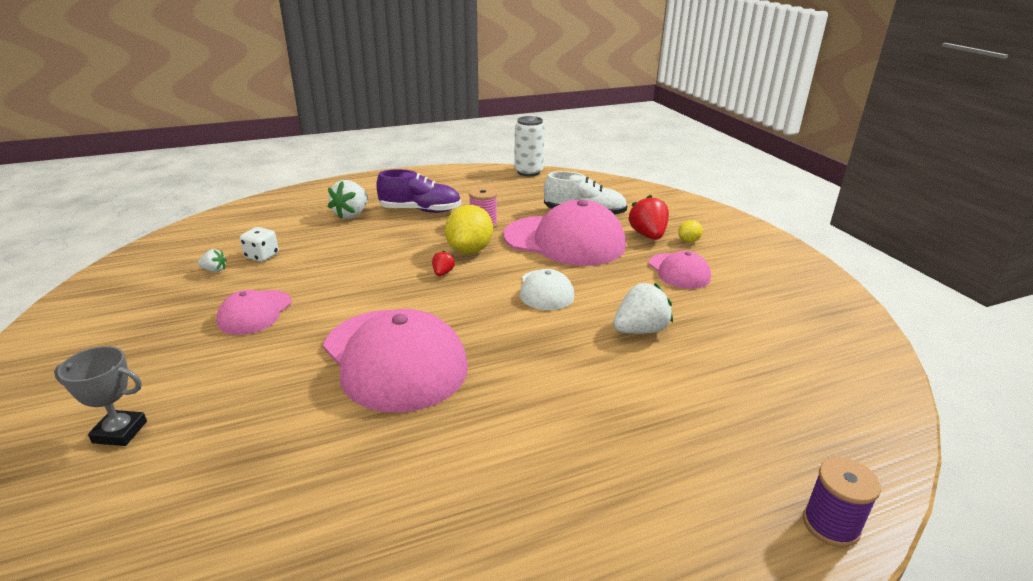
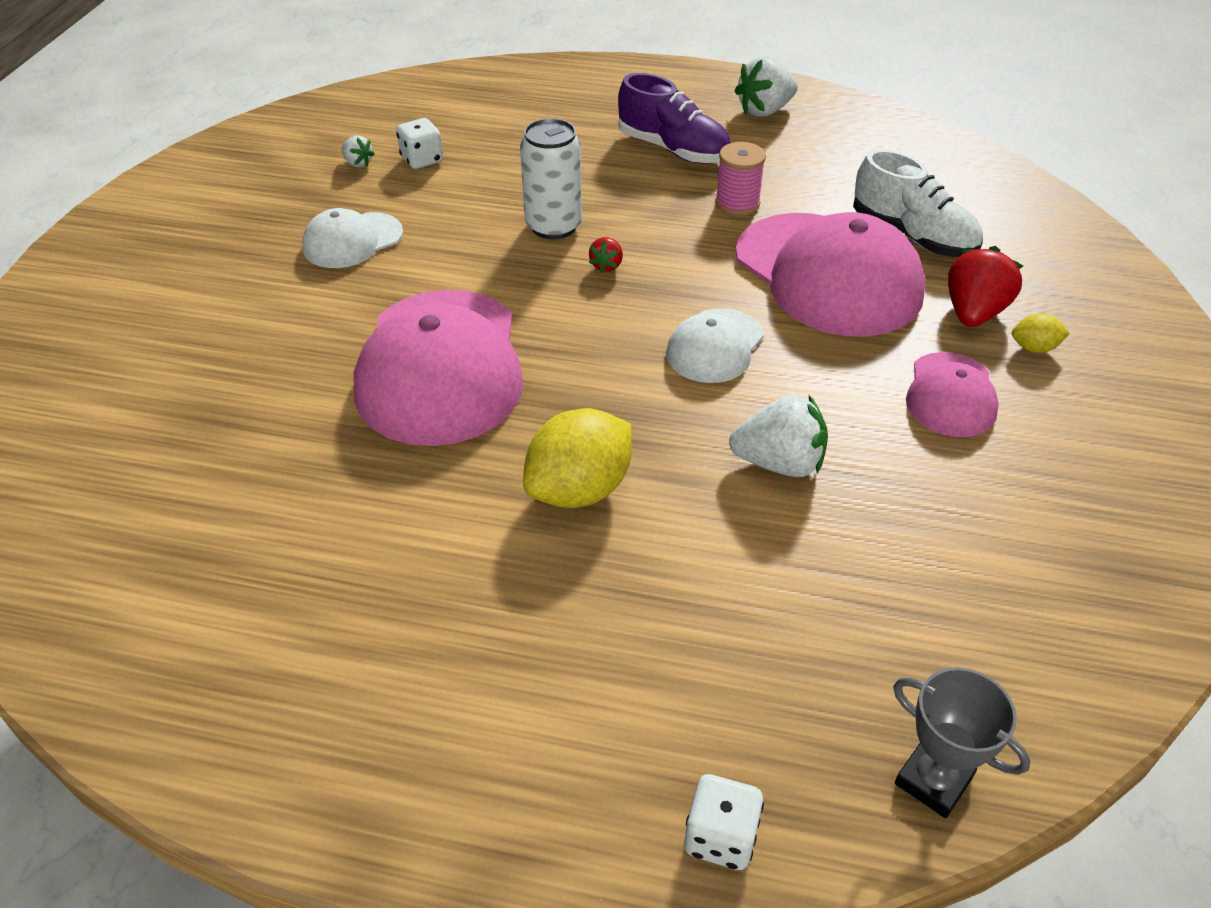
camera: 35 degrees right, 15 degrees up
(120, 432) = (135, 336): grey trophy -> grey trophy (933, 780)
(255, 312) = (352, 241): pink cap -> white cap
(351, 214) = (578, 128): white strawberry -> white strawberry (765, 111)
(443, 273) = (606, 265): red strawberry -> red strawberry turned 150 degrees clockwise
(469, 250) = (676, 241): yellow lemon -> yellow lemon (579, 489)
(528, 172) = (905, 126): white can -> white can (553, 226)
(830, 525) = (720, 837): purple spool -> white dice

